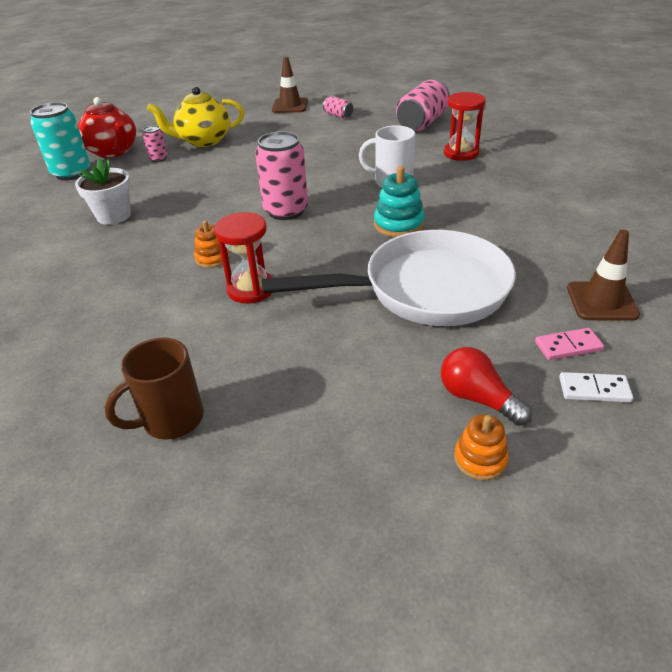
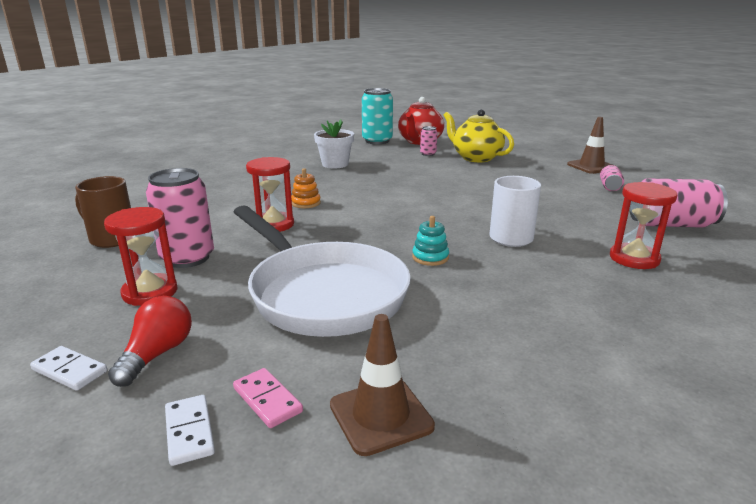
camera: 60 degrees right, 15 degrees down
(286, 211) = (400, 208): pink can -> pink can (187, 258)
(351, 395) = (150, 292): none -> red hourglass
(398, 224) = (430, 257): turquoise stacking toy -> turquoise stacking toy, size x0.65
(480, 459) = (69, 371): orange stacking toy -> white domino

